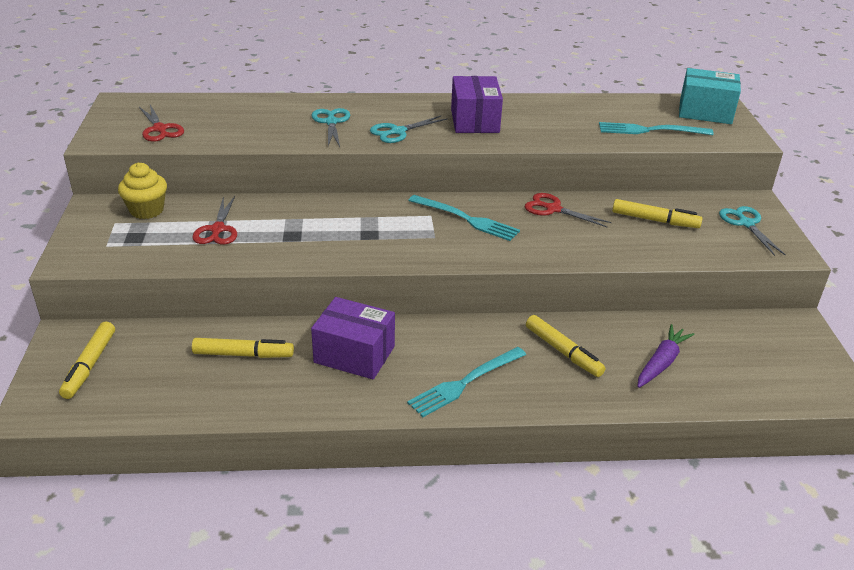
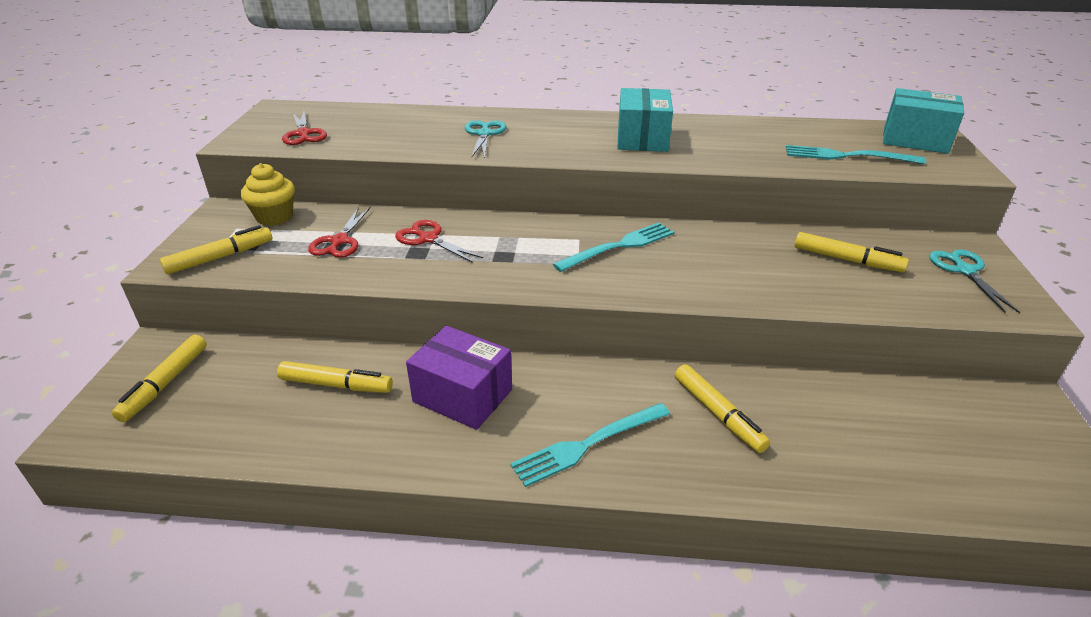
camera: 10 degrees right, 0 degrees up
(113, 251) = (220, 257): none -> yellow marker
(398, 132) = (553, 146): turquoise scissors -> none
(467, 219) = (620, 246): turquoise fork -> turquoise fork turned 75 degrees counterclockwise
(474, 121) = (642, 139): purple box -> turquoise box
(553, 209) = (723, 240): red scissors -> red scissors (428, 239)
(661, 362) = (846, 440): purple carrot -> none

